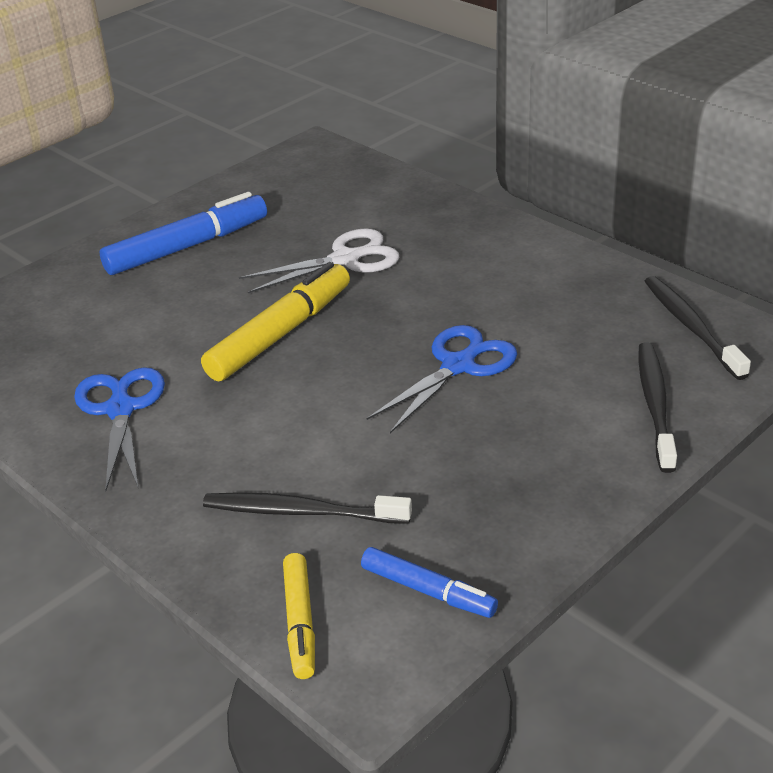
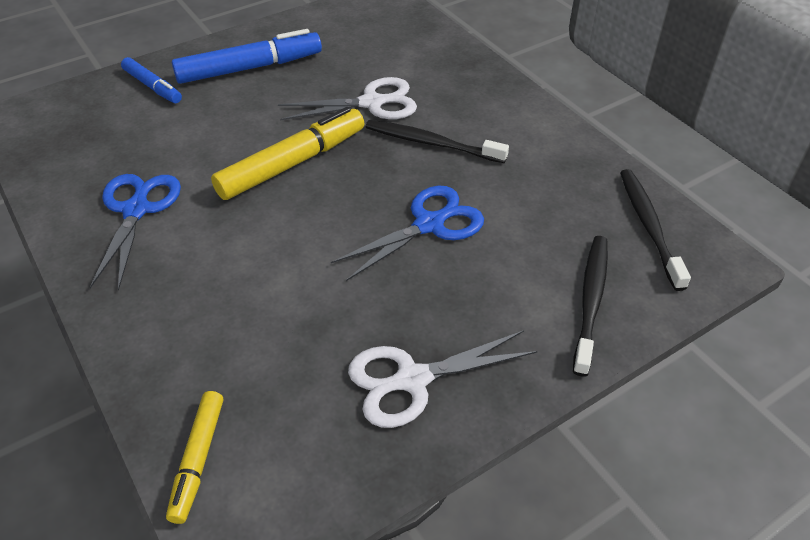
camera: 10 degrees right, 10 degrees up
(301, 512) = (243, 344): black toothbrush -> black toothbrush (431, 143)
(428, 591) = (320, 453): blue marker -> blue marker (152, 87)
(496, 509) = (411, 380): none -> white scissors

